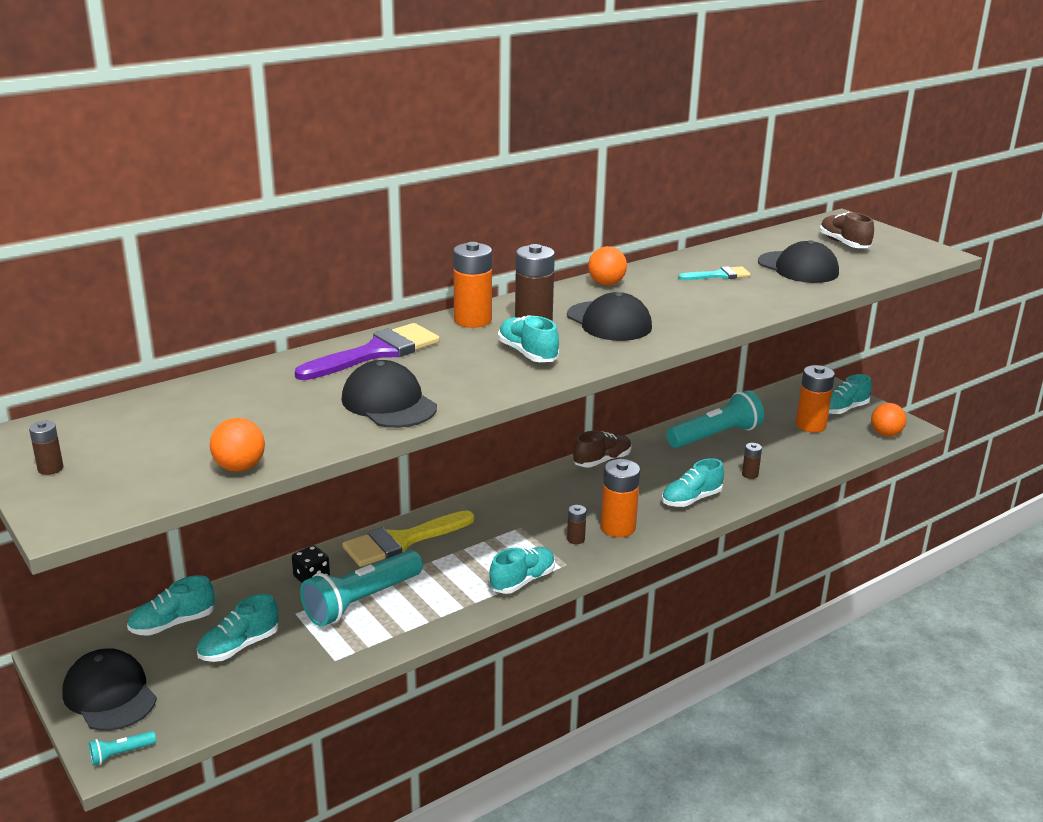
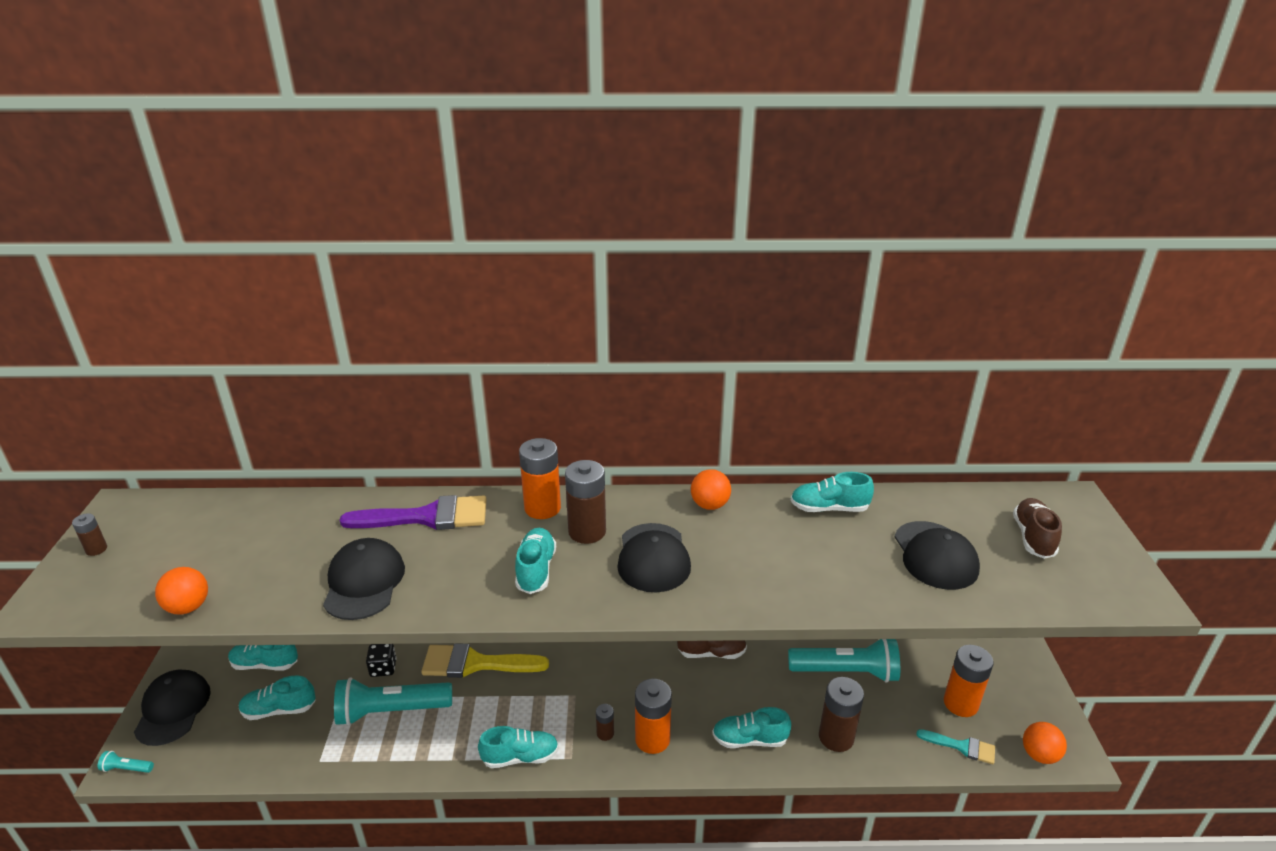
camera: 35 degrees right, 5 degrees up
(719, 275) = (834, 535): turquoise brush -> turquoise brush (961, 747)
(750, 474) = (836, 737): brown battery -> brown battery, size x2.00
(843, 409) = (1018, 698): turquoise shoe -> turquoise shoe (829, 508)

